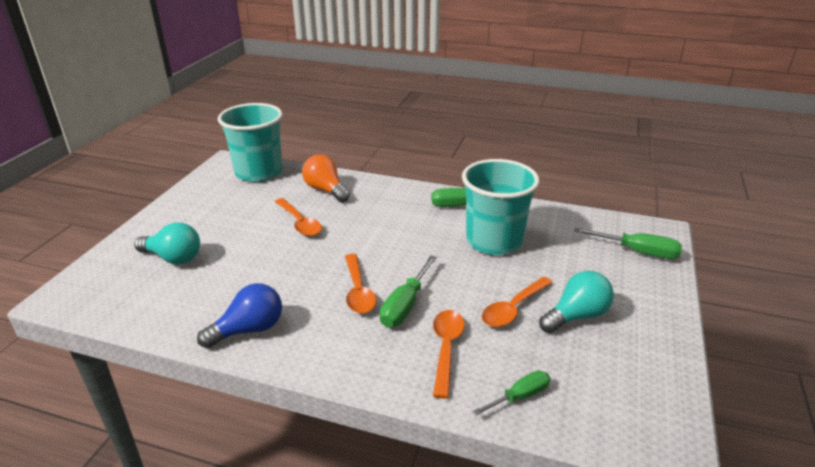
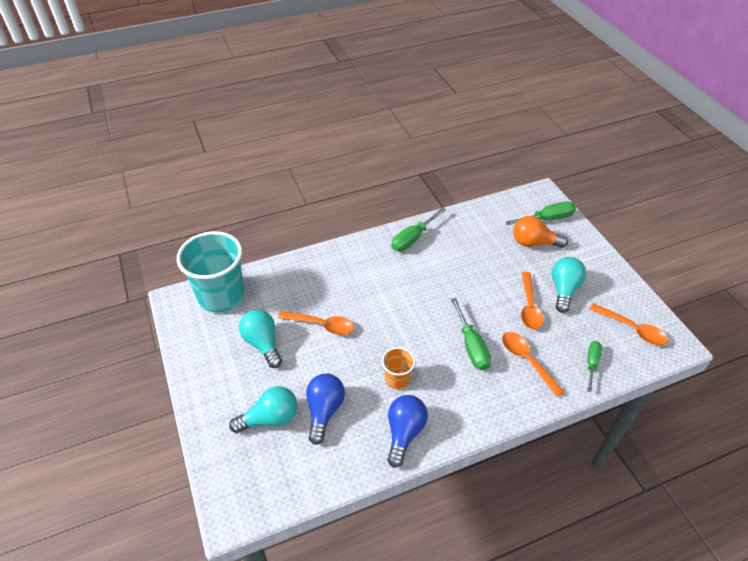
camera: 40 degrees left, 15 degrees up
(215, 276) = (324, 411): none -> blue light bulb
(241, 212) = (263, 343): none -> turquoise light bulb
(302, 290) = (397, 379): none -> orange cup
(325, 190) = (300, 282): orange light bulb -> orange light bulb (533, 243)
(358, 291) = (432, 355): orange spoon -> orange spoon (632, 329)
(494, 241) = (464, 260): turquoise cup -> none

